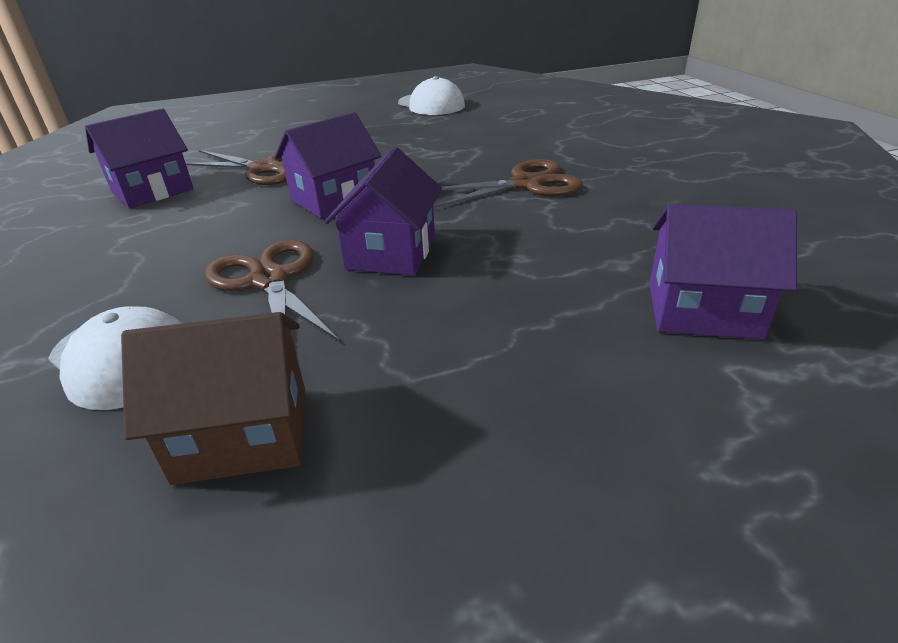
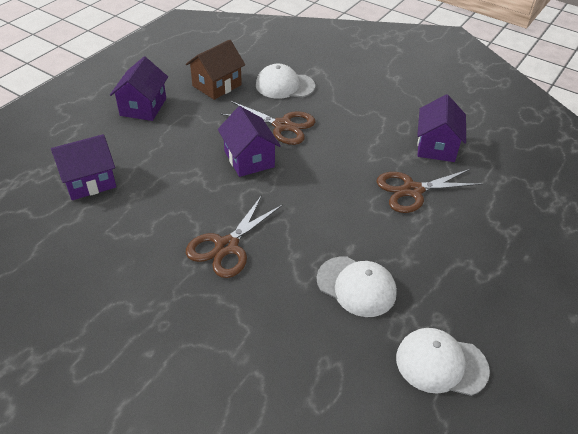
camera: 140 degrees right, 10 degrees up
(334, 199) = (326, 182): purple house -> purple house (143, 107)
(433, 137) = (356, 286): none -> white cap

